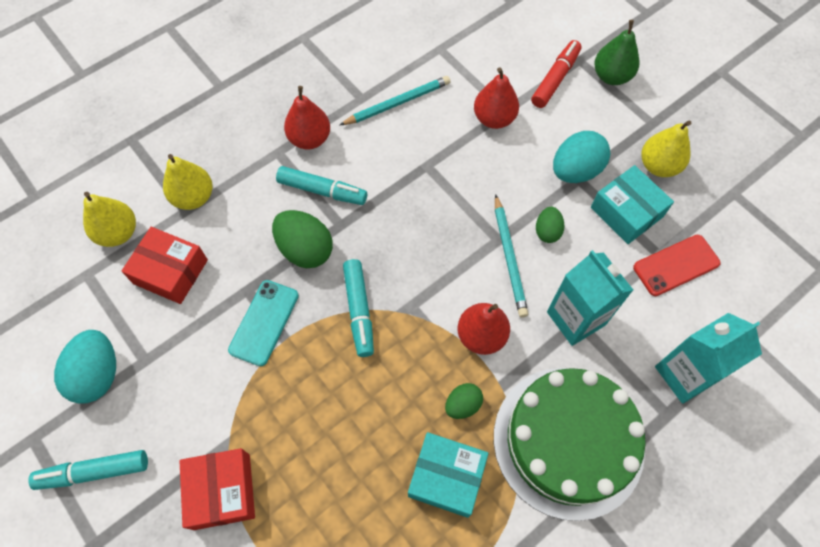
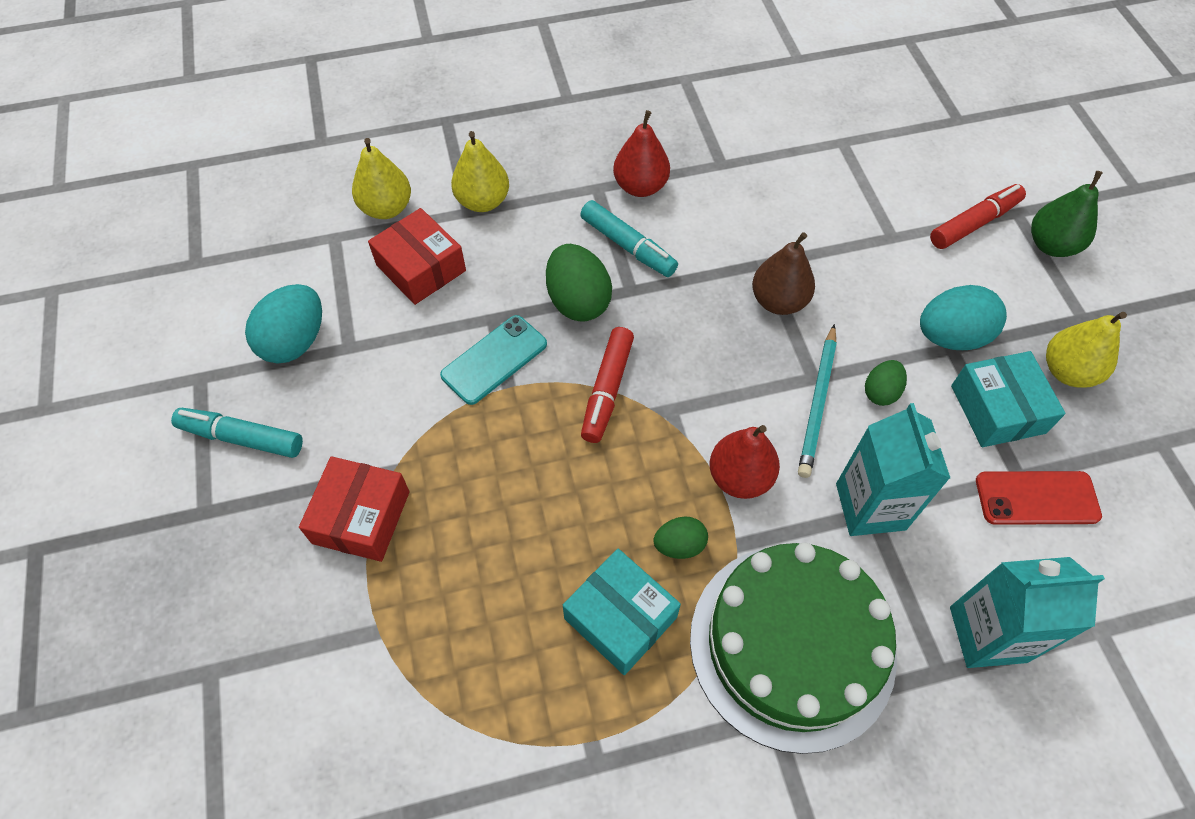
camera: 25 degrees right, 5 degrees down
(359, 310) = (607, 390): turquoise marker -> red marker
(397, 103) = (762, 183): turquoise pencil -> none
(449, 191) = (778, 301): none -> brown pear
(494, 118) = (873, 241): red pear -> none

